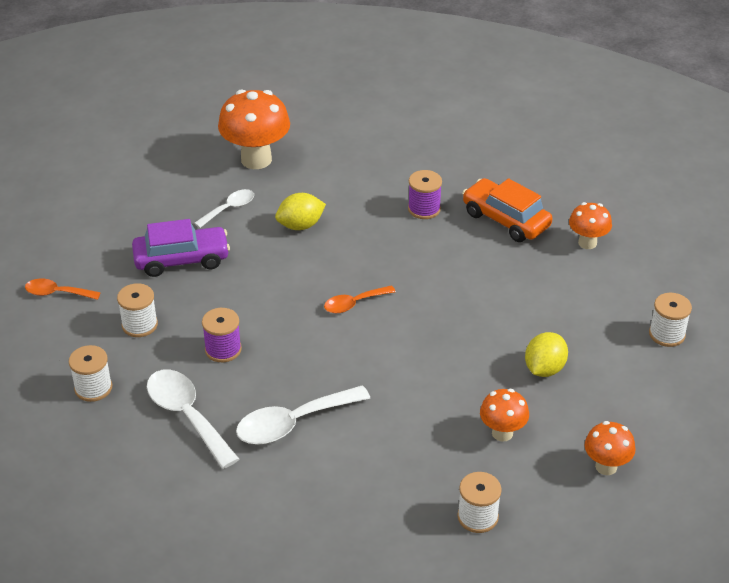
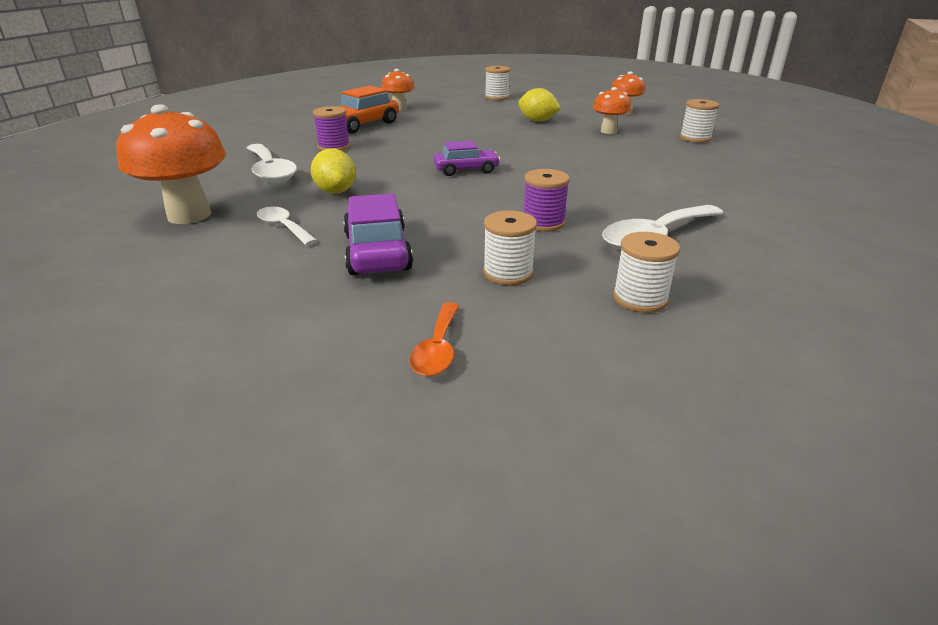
camera: 90 degrees left, 10 degrees down
(293, 423) = (637, 190): white spoon -> white spoon (270, 171)
(354, 304) = (466, 170): orange spoon -> purple car

